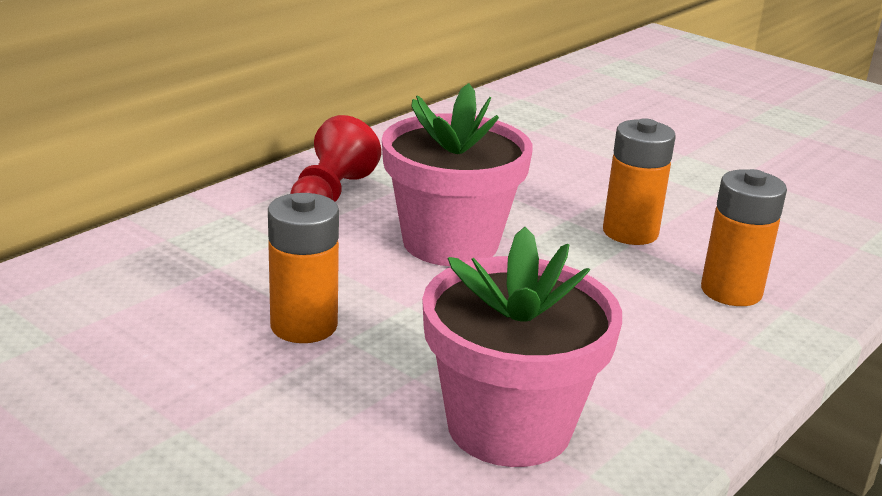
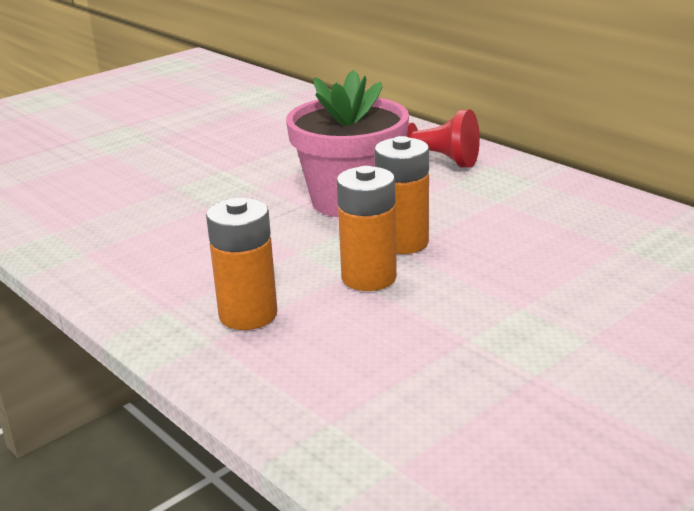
camera: 100 degrees right, 0 degrees up
(304, 326) = (242, 158): orange battery -> orange battery (402, 242)
(509, 426) = (110, 211): pink flower pot -> none

